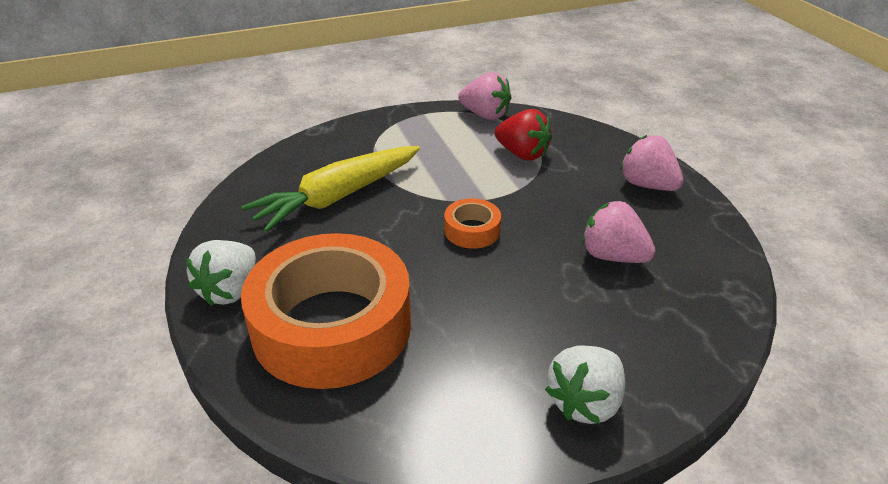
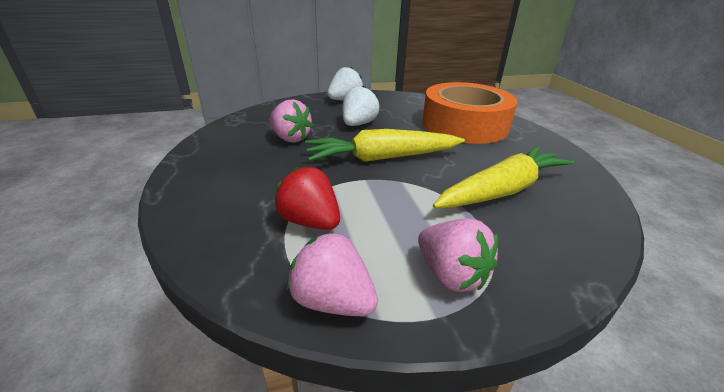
camera: 175 degrees left, 5 degrees down
(230, 290) = (536, 141): white strawberry -> white strawberry (358, 124)
(472, 230) = (382, 158): orange tape -> yellow carrot
(647, 185) = (211, 178): pink strawberry -> pink strawberry (451, 274)

